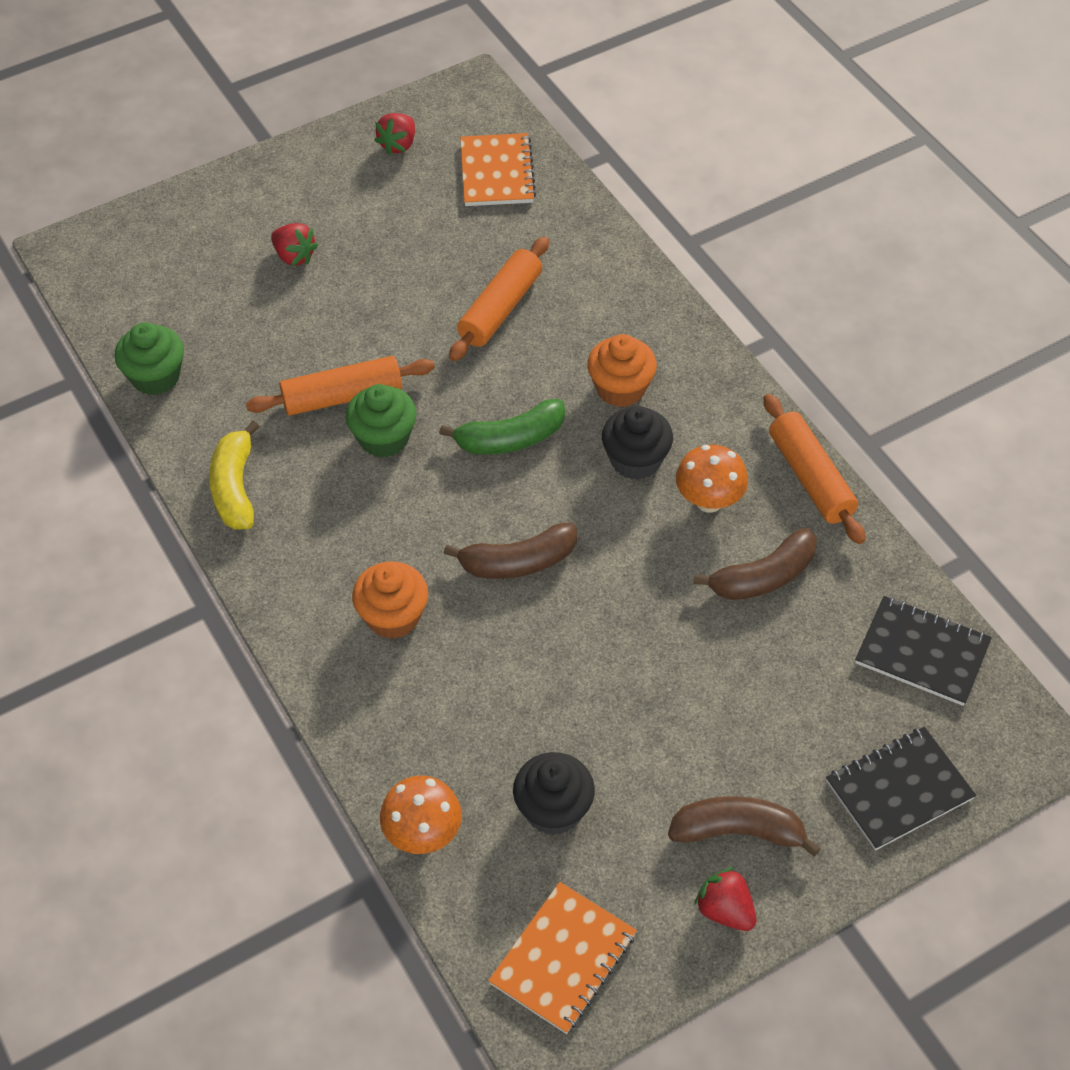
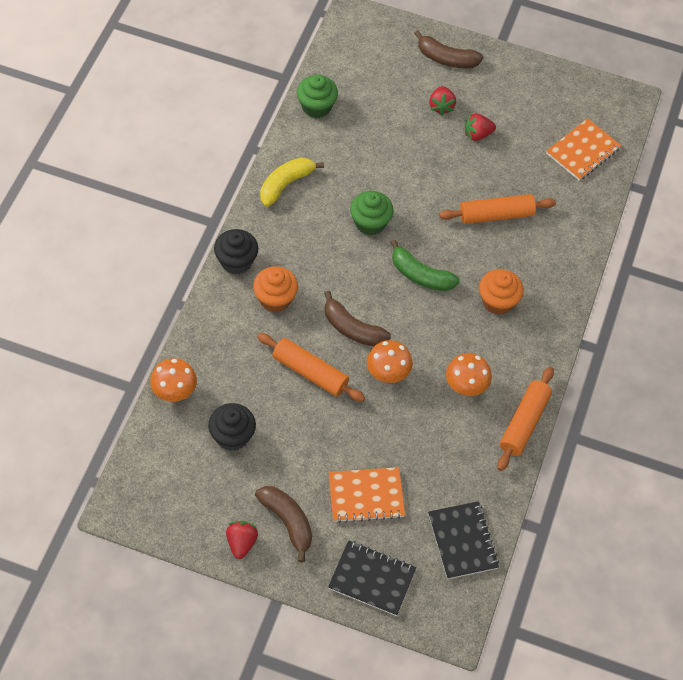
camera: 45 degrees right, 5 degrees up
(342, 397) = (377, 188): orange rolling pin -> orange rolling pin (310, 372)
(398, 145) = (556, 96): red strawberry -> red strawberry (477, 134)
(563, 959) = (161, 491): orange notebook -> orange notebook (366, 496)
(618, 569) = (387, 373): none -> orange mushroom
(635, 460) = (460, 338): black cupcake -> black cupcake (236, 261)
(763, 577) = (442, 440): brown banana -> brown banana (446, 59)

